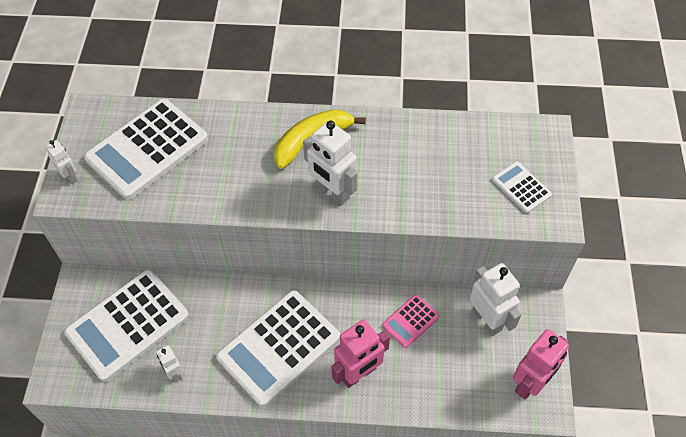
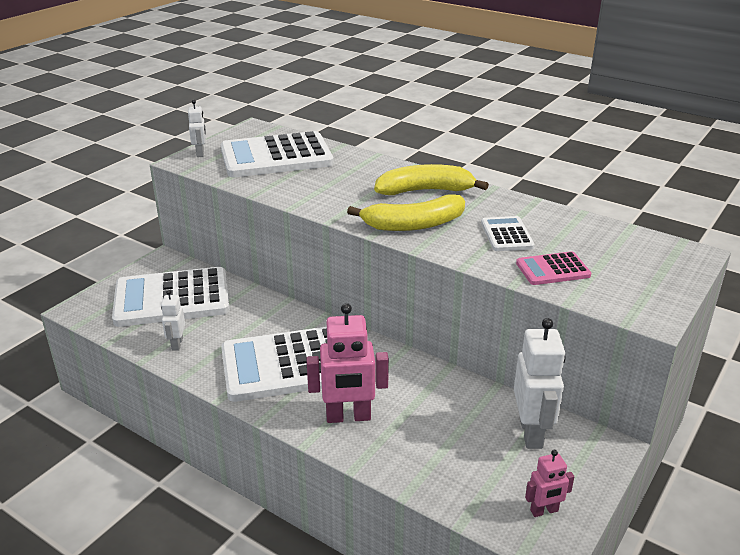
camera: 30 degrees right, 25 degrees down
(332, 192) = (413, 224): white robot -> yellow banana
(410, 321) = (440, 399): pink calculator -> pink calculator (553, 269)
(521, 187) = (625, 281): white calculator -> white calculator (506, 235)
(530, 383) = (544, 511): pink robot -> pink robot, size x0.53

